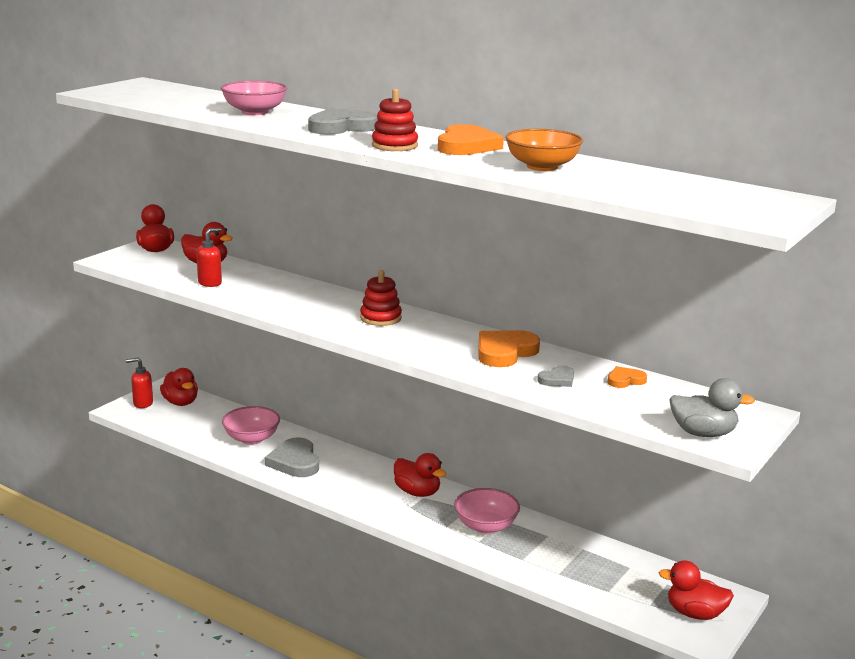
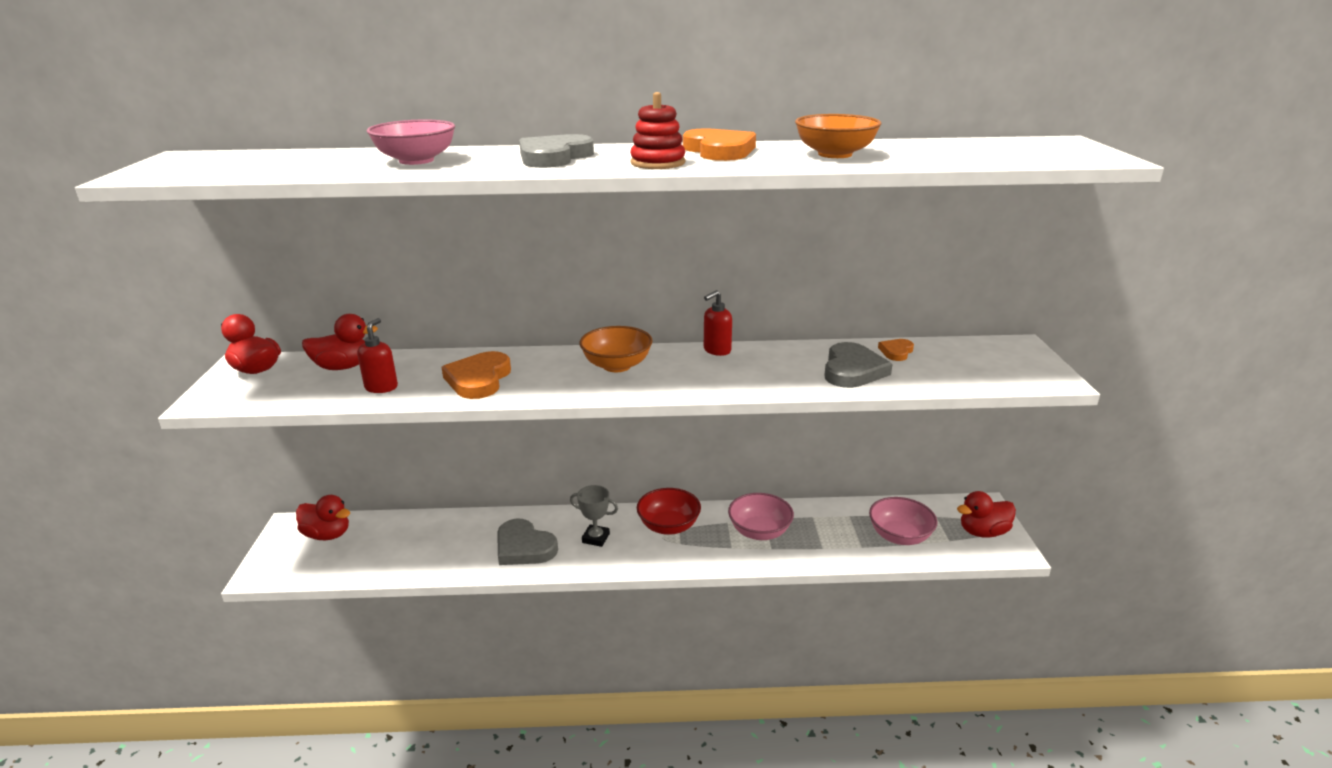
camera: 35 degrees left, 5 degrees up
(143, 403) = (282, 554): red soap dispenser -> red soap dispenser (716, 350)
(251, 439) = (452, 542): pink bowl -> pink bowl (899, 536)
(352, 477) = (596, 538): none -> grey trophy
(380, 318) = (617, 365): red stacking toy -> orange bowl
(417, 492) = (668, 526): red duck -> red bowl
(505, 352) = (772, 360): orange heart -> orange heart (478, 379)
(557, 379) = (852, 370): grey heart -> grey heart, size x1.85
(703, 433) = (1022, 376): grey duck -> none

